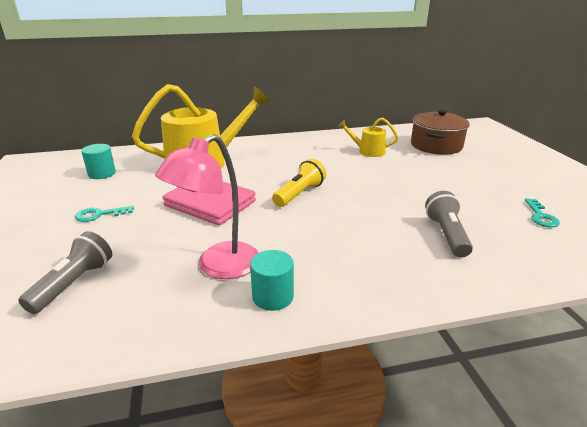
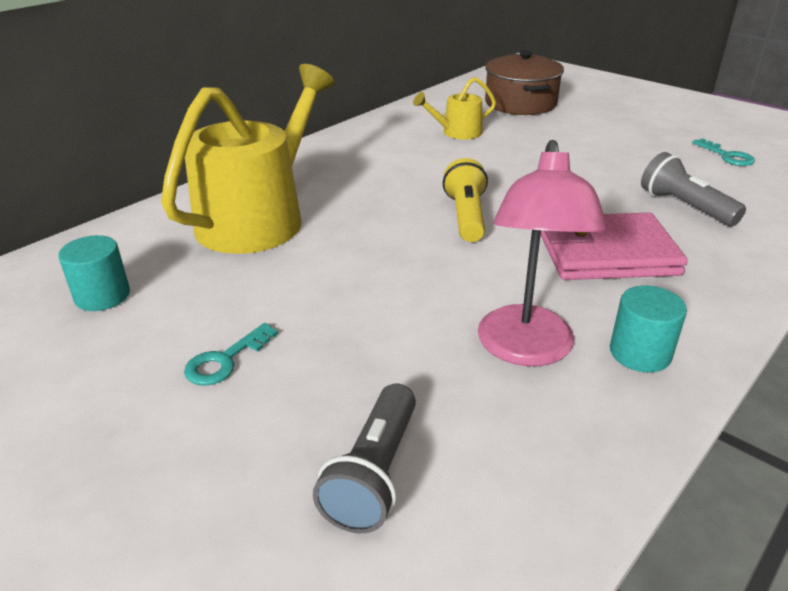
camera: 35 degrees left, 5 degrees up
(74, 283) = (374, 474): grey flashlight -> grey flashlight turned 150 degrees counterclockwise
(210, 203) = (372, 274): pink wallet -> pink wallet (607, 253)

